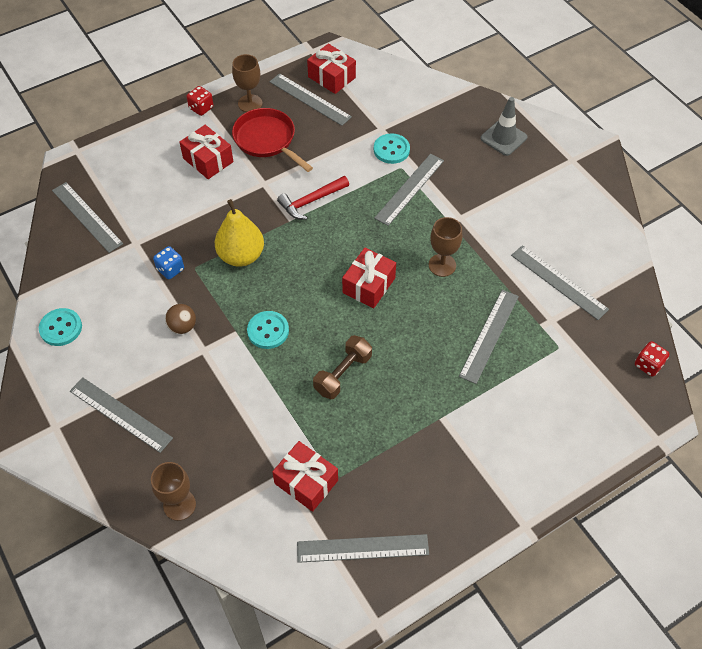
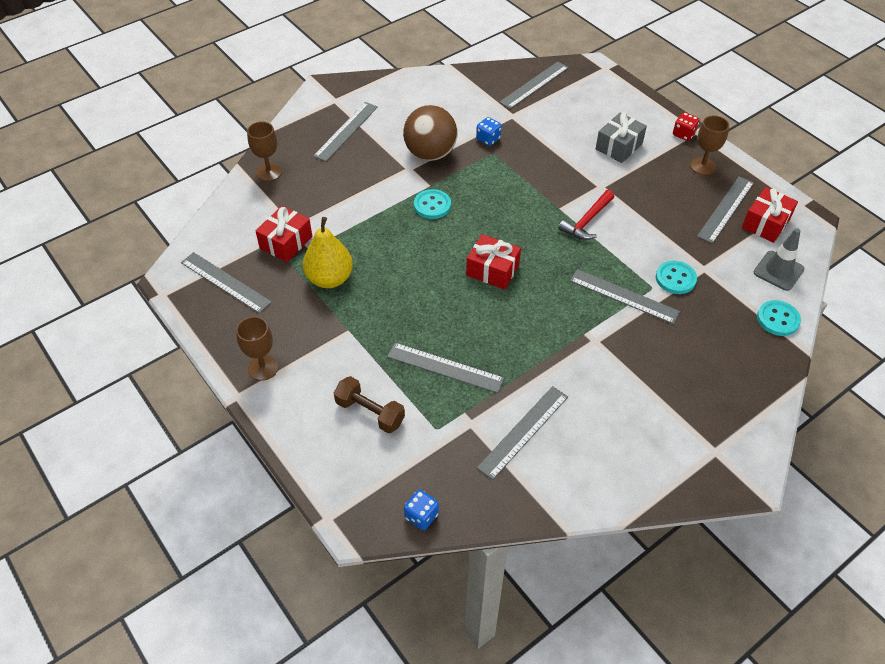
camera: 85 degrees right, 5 degrees down
(61, 328) = (421, 89): turquoise button -> turquoise button (778, 319)
(182, 327) = (430, 153): brown ball -> brown ball, size x2.07
(208, 160) = (619, 146): red gift -> grey gift
(241, 256) = (511, 180): yellow pear -> yellow pear (330, 279)
(267, 140) = (657, 183): red pan -> none
(311, 201) = (587, 221): red hammer -> red hammer turned 105 degrees counterclockwise
(343, 374) = (391, 258): brown dumbbell -> brown dumbbell (370, 412)
(362, 548) = (225, 282): grey ruler -> grey ruler turned 45 degrees counterclockwise
(442, 265) = (527, 326): brown goblet -> brown goblet (263, 368)
(503, 138) = (728, 380): grey traffic cone -> grey traffic cone (778, 271)
(648, 365) = (421, 516): red dice -> blue dice

